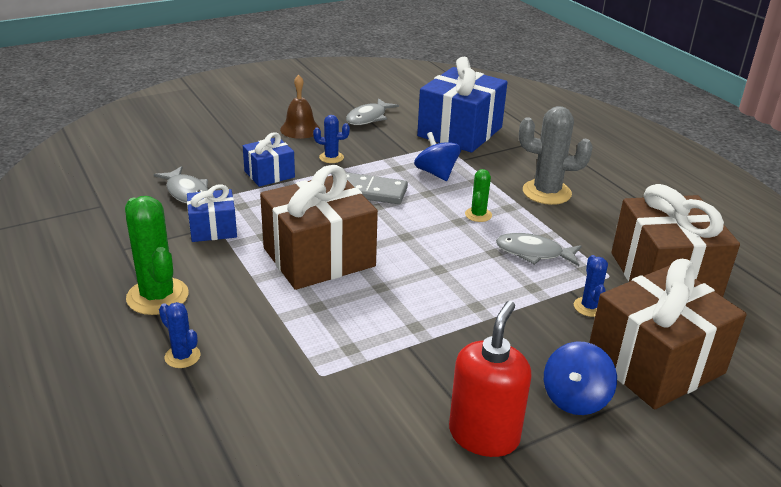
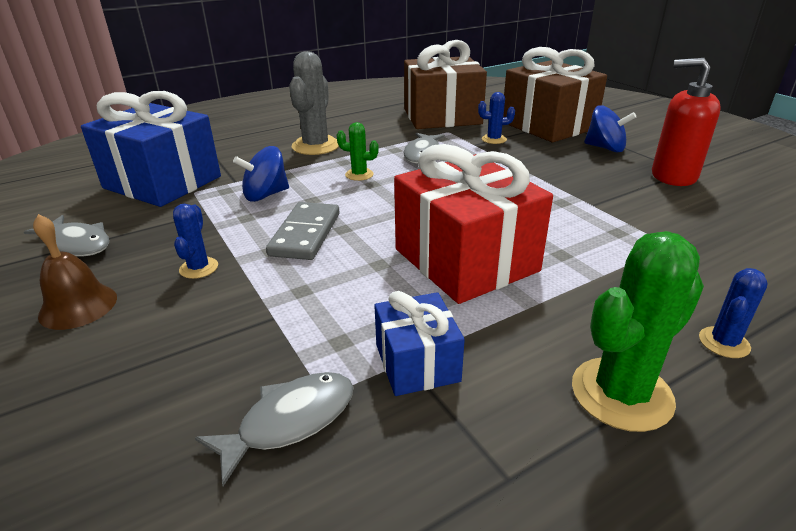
camera: 90 degrees left, 0 degrees up
(269, 174) = (238, 323): blue gift -> none
(319, 257) = (465, 260): brown gift -> red gift

